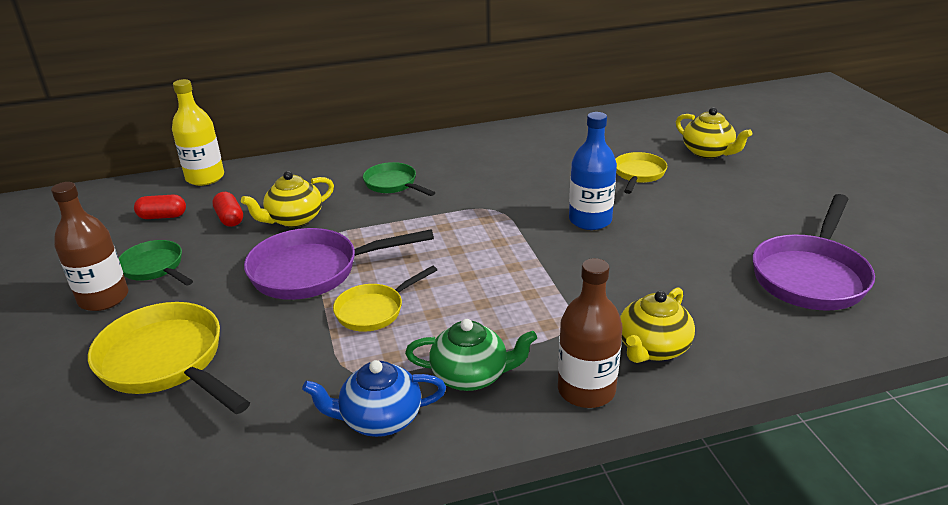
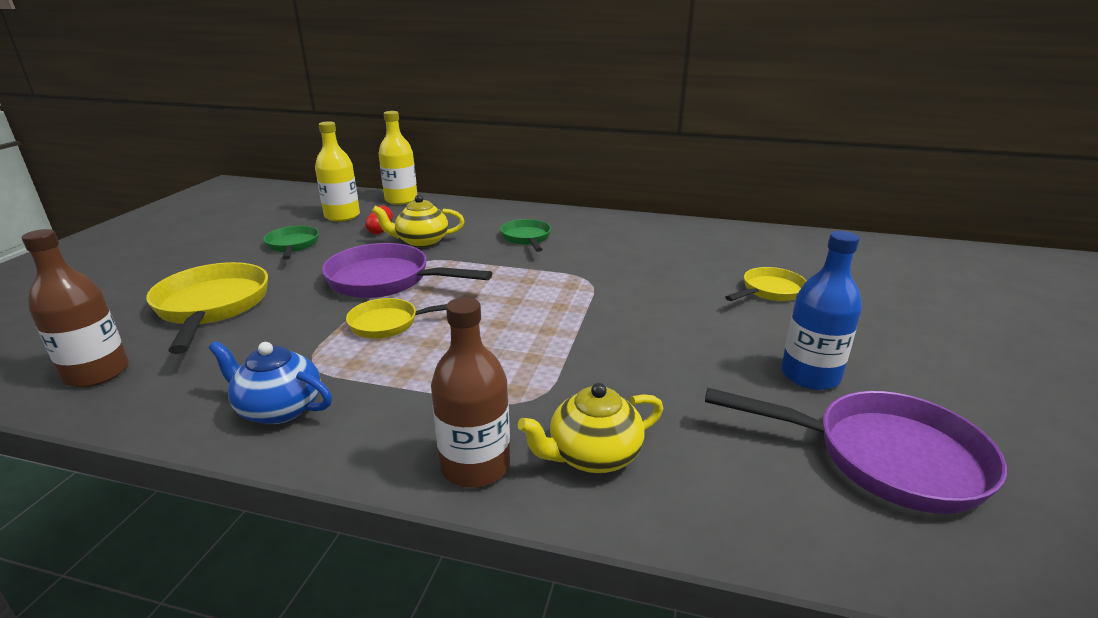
camera: 30 degrees right, 5 degrees down
(104, 298) = (238, 254): brown bottle -> brown bottle (97, 373)
(163, 216) = (342, 216): red capsule -> yellow bottle
(471, 376) = (393, 406): green teapot -> none
(590, 220) = (669, 315): blue bottle -> blue bottle (810, 375)
(708, 152) = (878, 292): yellow teapot -> none
(810, 276) = (884, 458): purple pan -> purple pan turned 135 degrees counterclockwise

